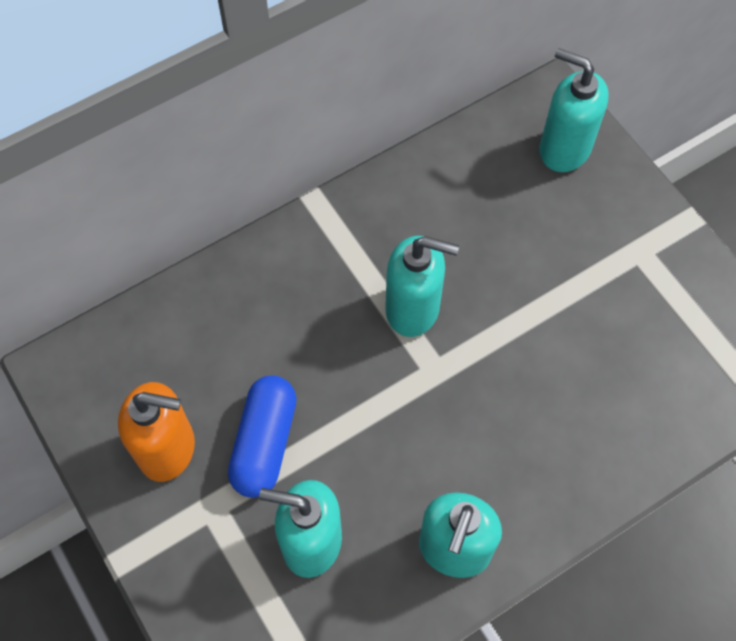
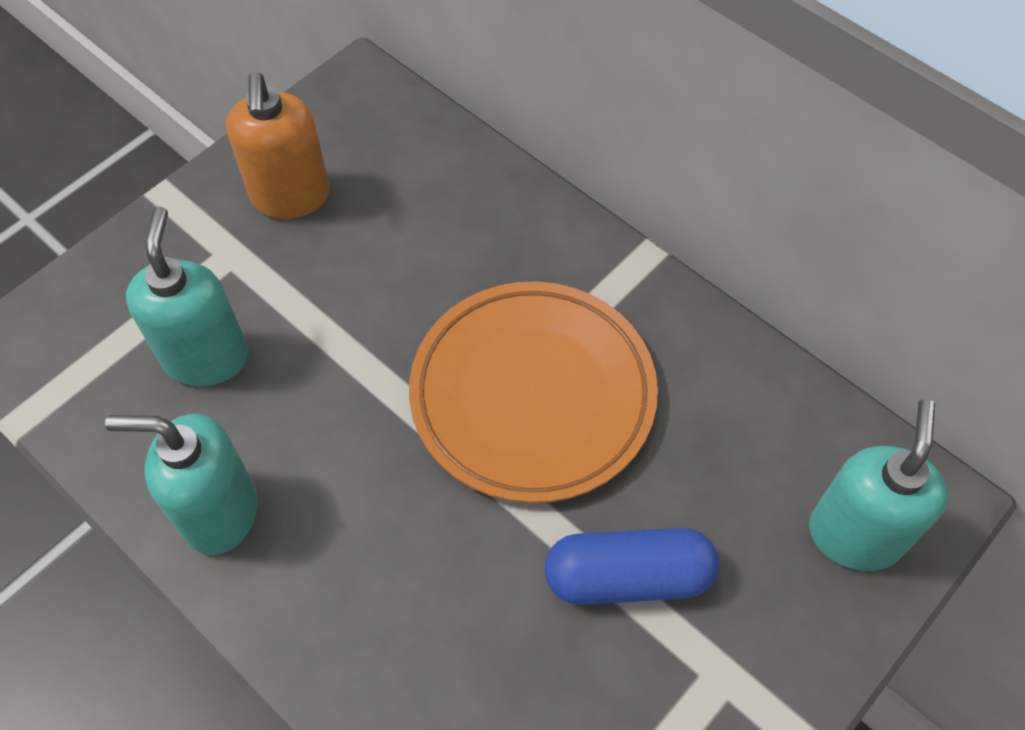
camera: 75 degrees right, 5 degrees down
(264, 443) = (317, 282): blue capsule -> blue capsule (628, 576)
(413, 309) = (532, 395): turquoise soap dispenser -> orange plate

